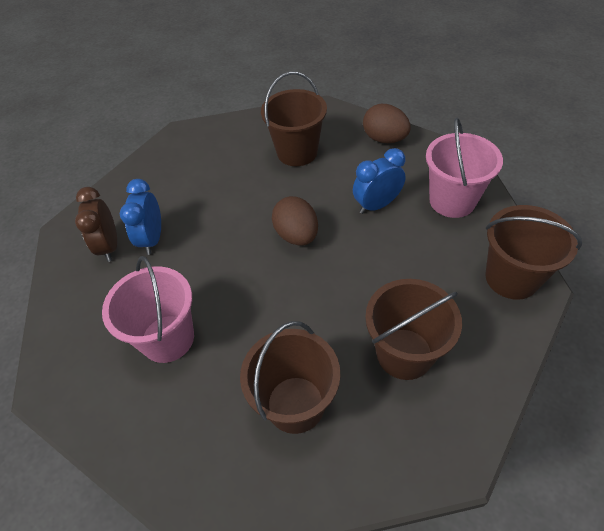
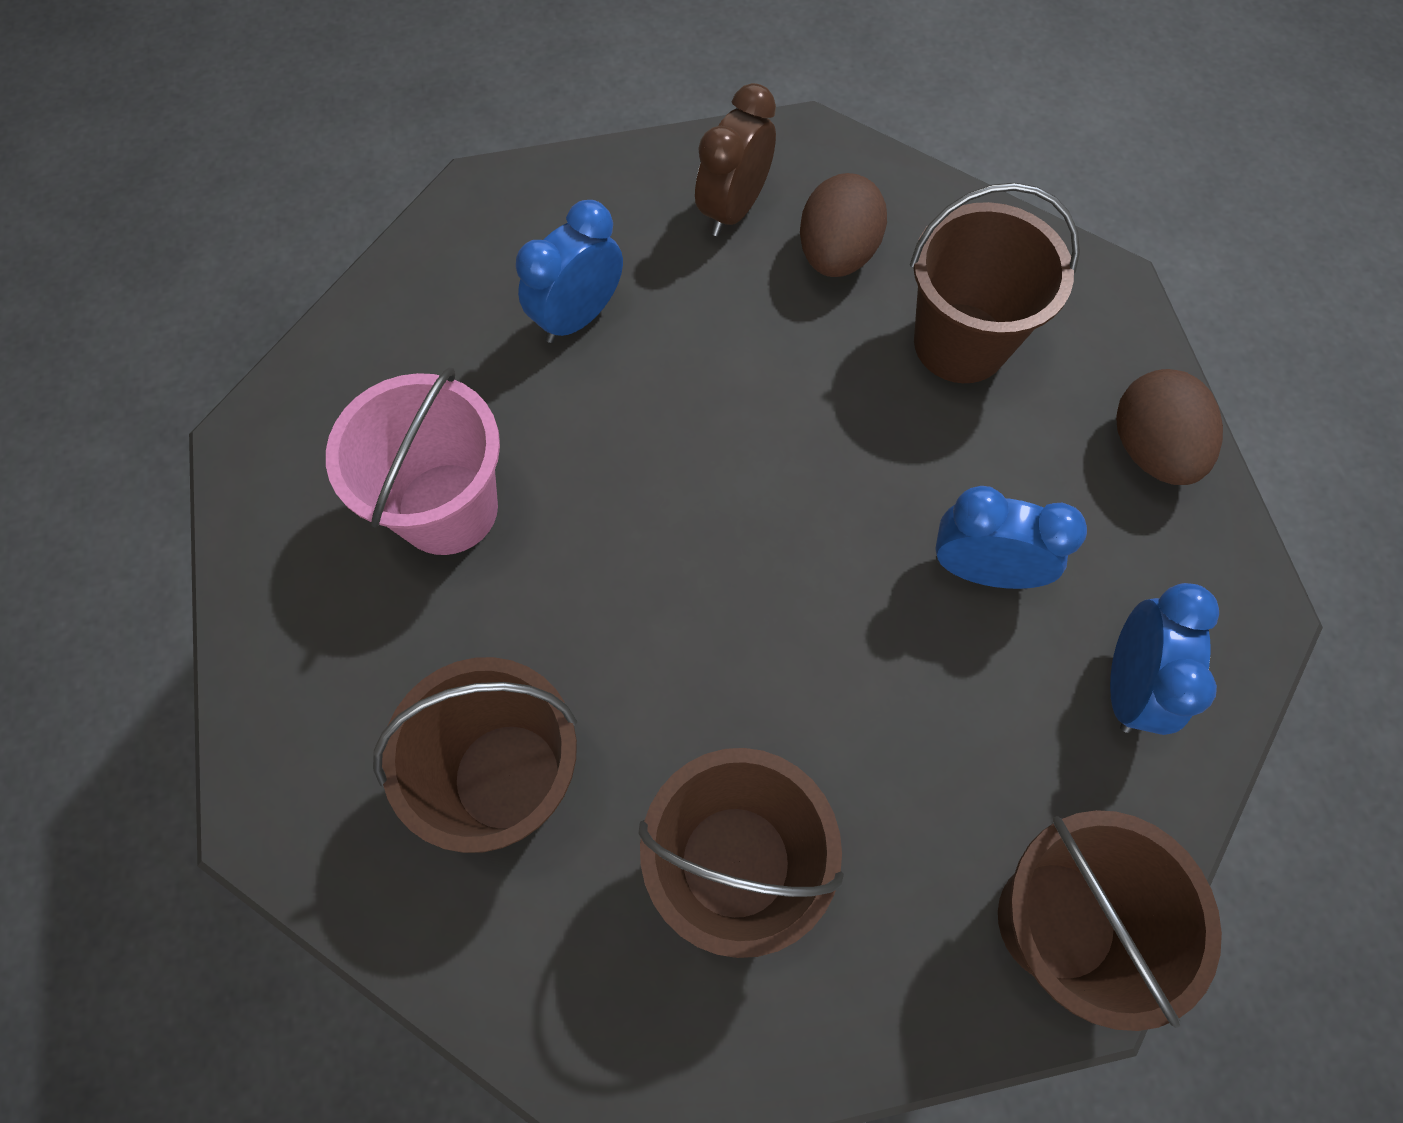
camera: 40 degrees right, 15 degrees up
(109, 246) = (511, 277): brown clock -> brown clock (733, 209)
(296, 235) = (791, 506): brown egg -> brown egg (836, 255)
(452, 201) = (1127, 684): pink bucket -> blue clock

